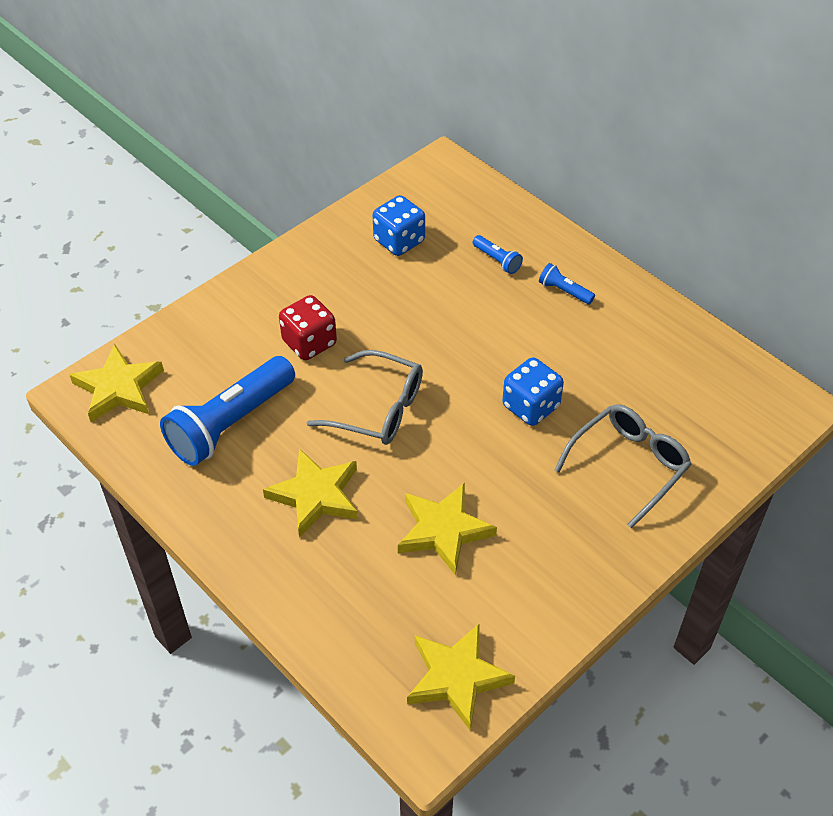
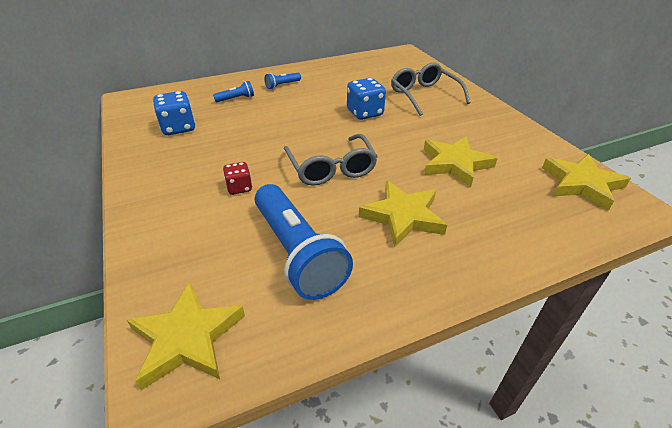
camera: 70 degrees left, 10 degrees down
(309, 343) = (239, 188): red dice -> red dice, size x0.61
(378, 409) = (331, 168): grey glasses -> grey glasses turned 120 degrees clockwise

